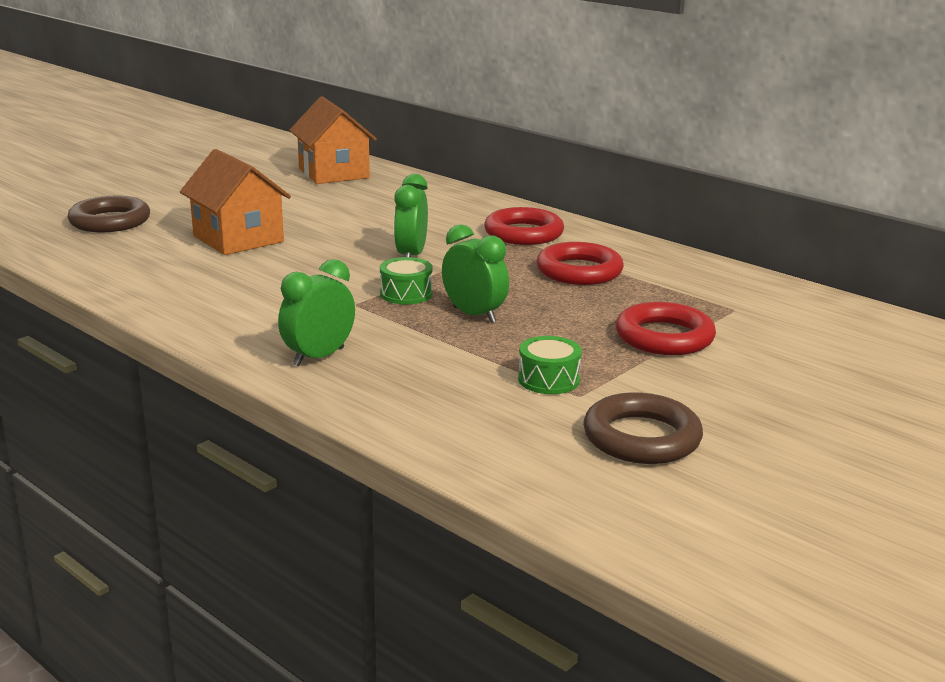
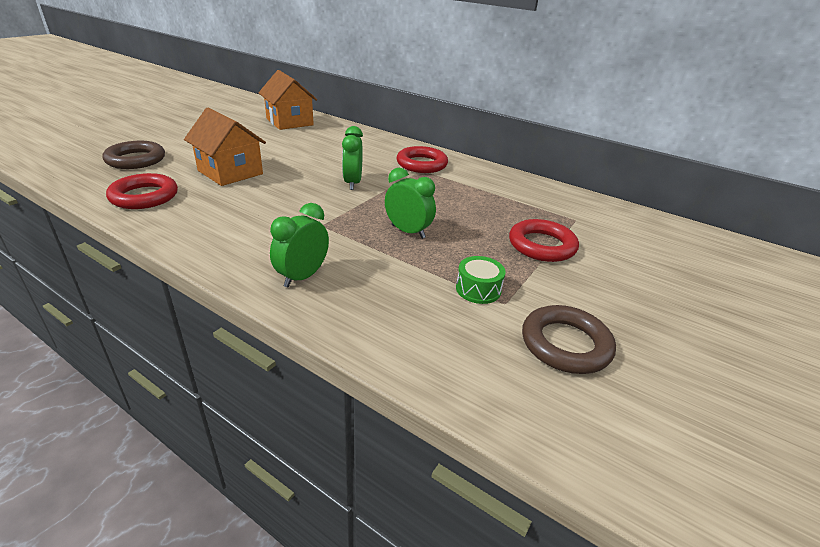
camera: 10 degrees left, 10 degrees up
(406, 294) = (356, 215): green drum -> none
(579, 271) = (466, 192): red ring -> red ring (144, 196)

